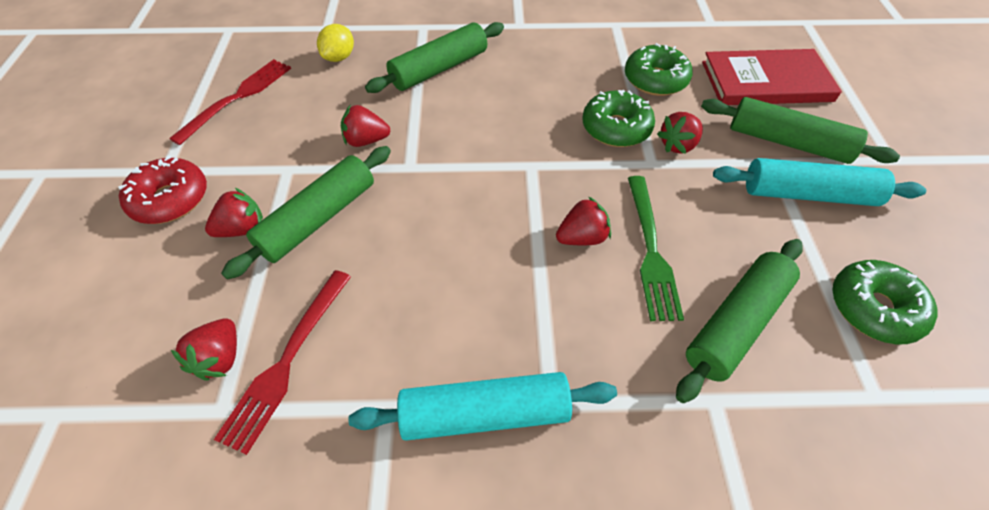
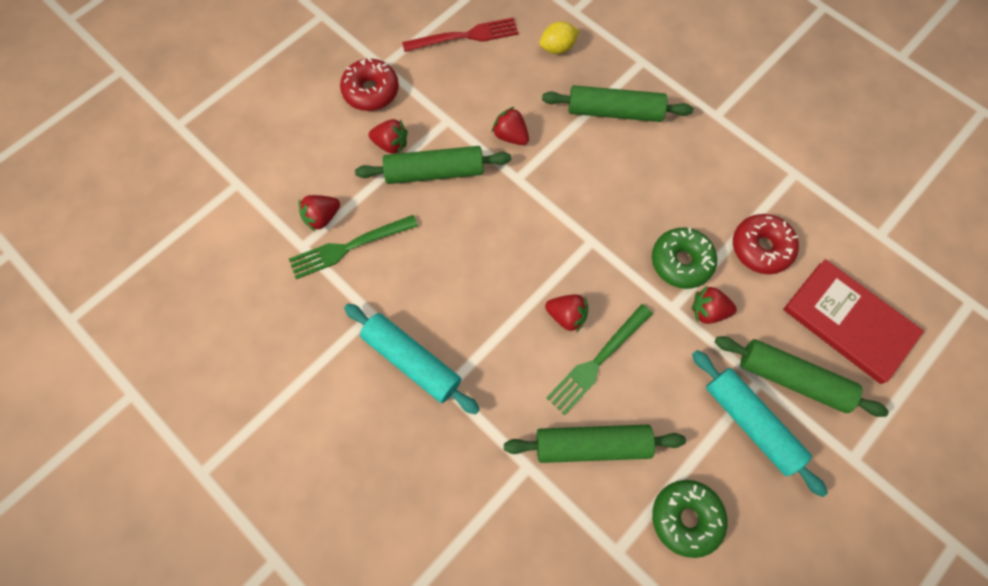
camera: 45 degrees right, 15 degrees up
(287, 362) = (348, 247): red fork -> green fork
(655, 80) = (761, 248): green donut -> red donut
(787, 142) = (792, 378): green rolling pin -> green rolling pin turned 45 degrees counterclockwise

